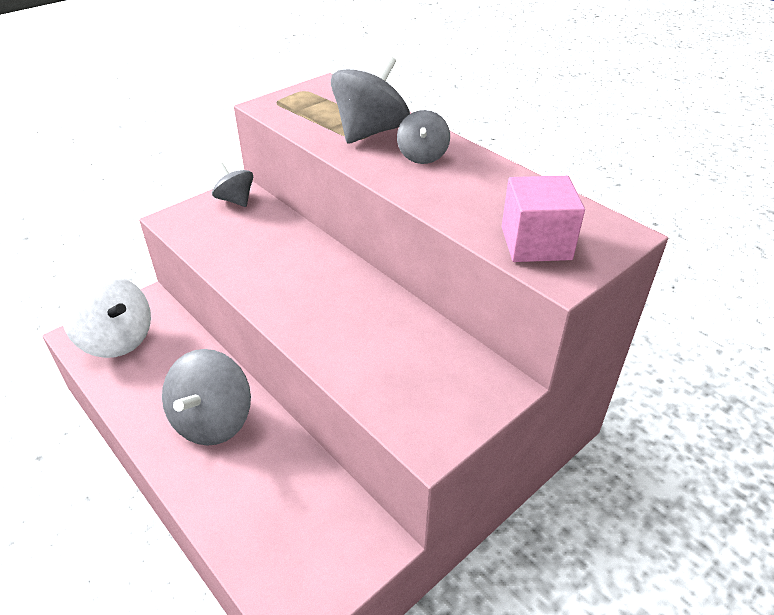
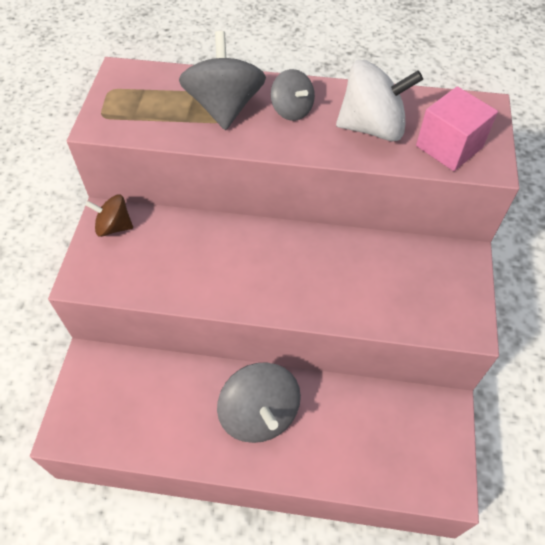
camera: 40 degrees left, 15 degrees up
(116, 339) = (104, 411): white spinning top -> white spinning top (372, 127)
(235, 200) = (114, 227): grey spinning top -> brown spinning top

